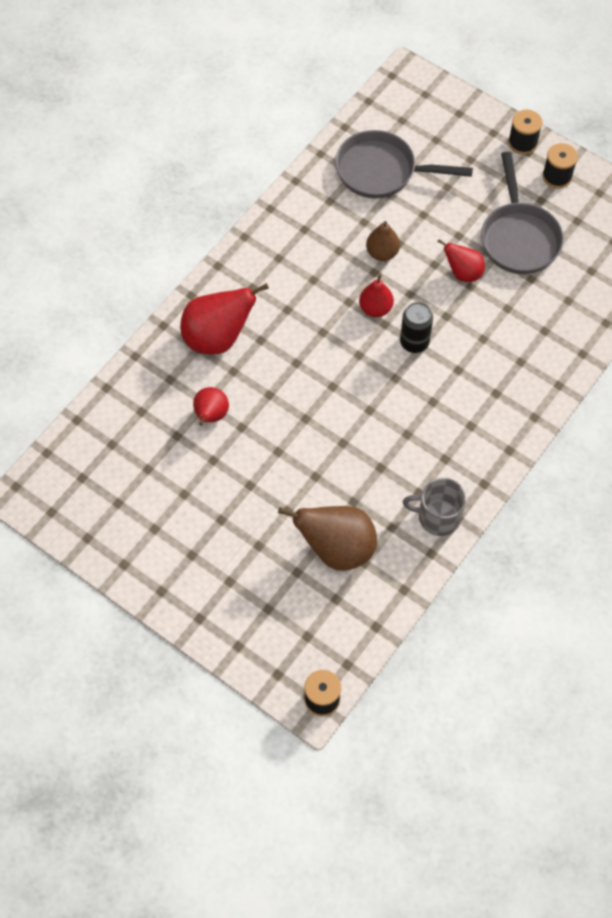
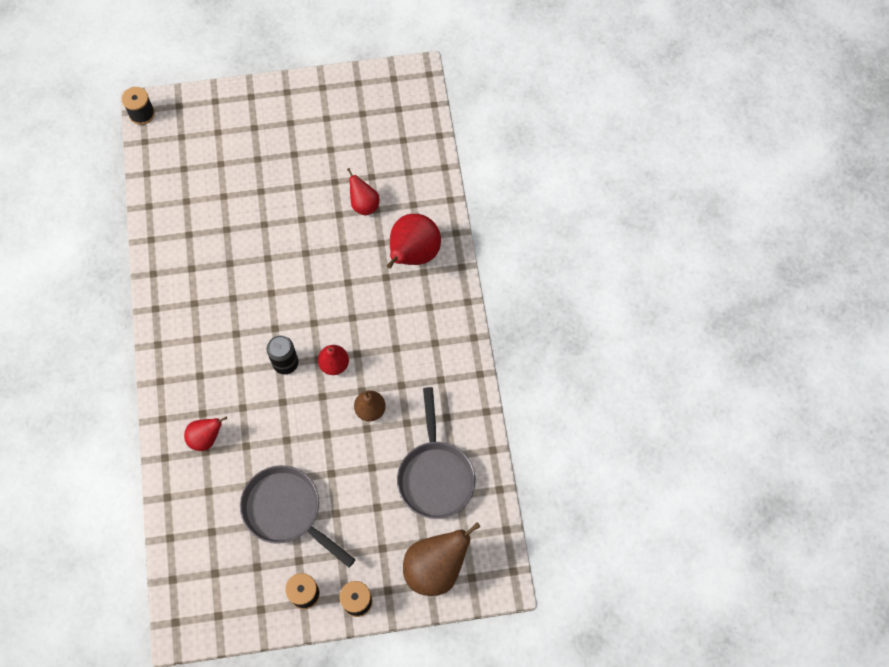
camera: 135 degrees right, 5 degrees up
(337, 549) = (209, 195): brown pear -> brown pear (436, 568)
(381, 171) = (435, 476): grey pan -> grey pan turned 120 degrees clockwise
(438, 517) = (166, 263): grey mug -> none
(463, 273) = (300, 445): red pear -> red pear (206, 438)

